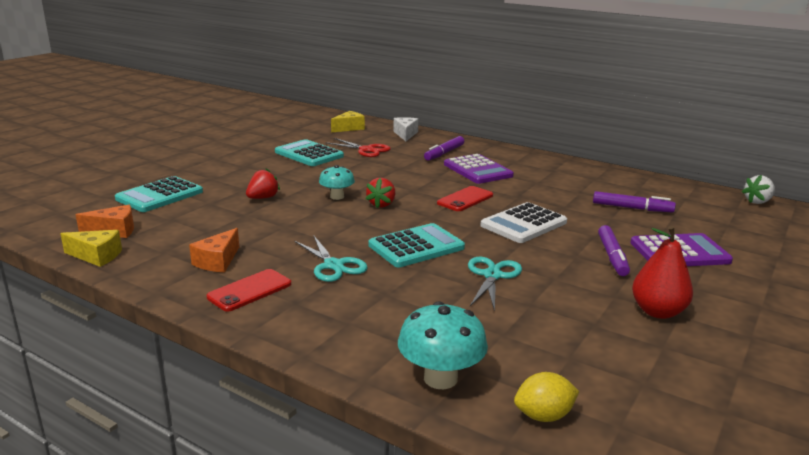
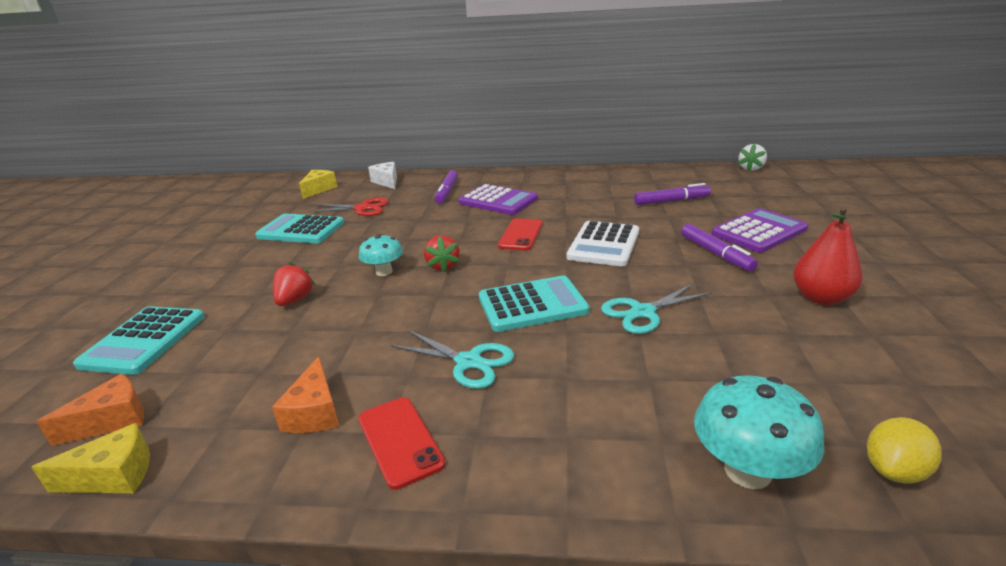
camera: 25 degrees left, 5 degrees up
(249, 290) = (400, 441): red phone -> red phone turned 45 degrees counterclockwise
(416, 246) = (532, 305): turquoise calculator -> turquoise calculator turned 45 degrees clockwise
(492, 275) = (643, 312): turquoise scissors -> turquoise scissors turned 105 degrees counterclockwise

